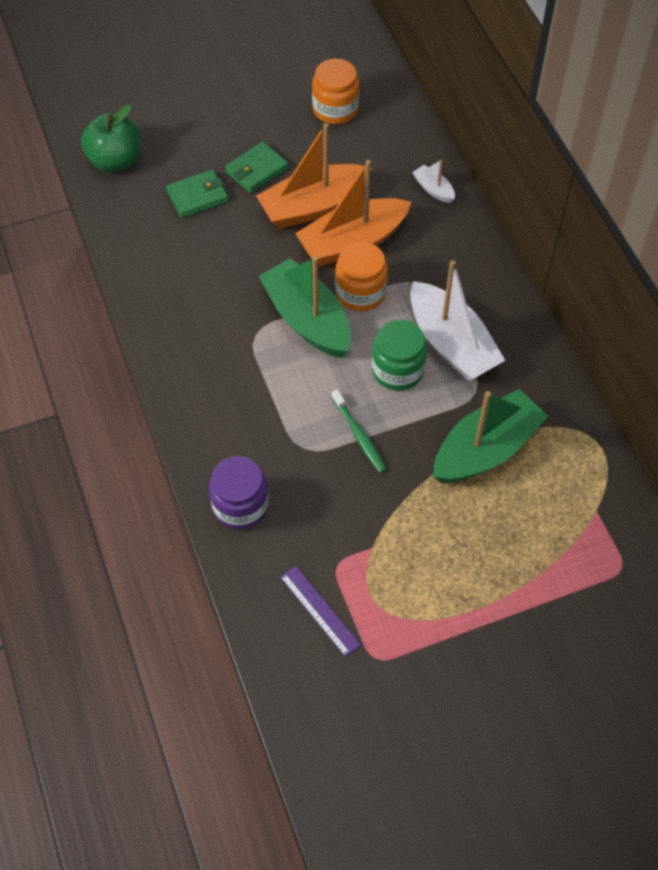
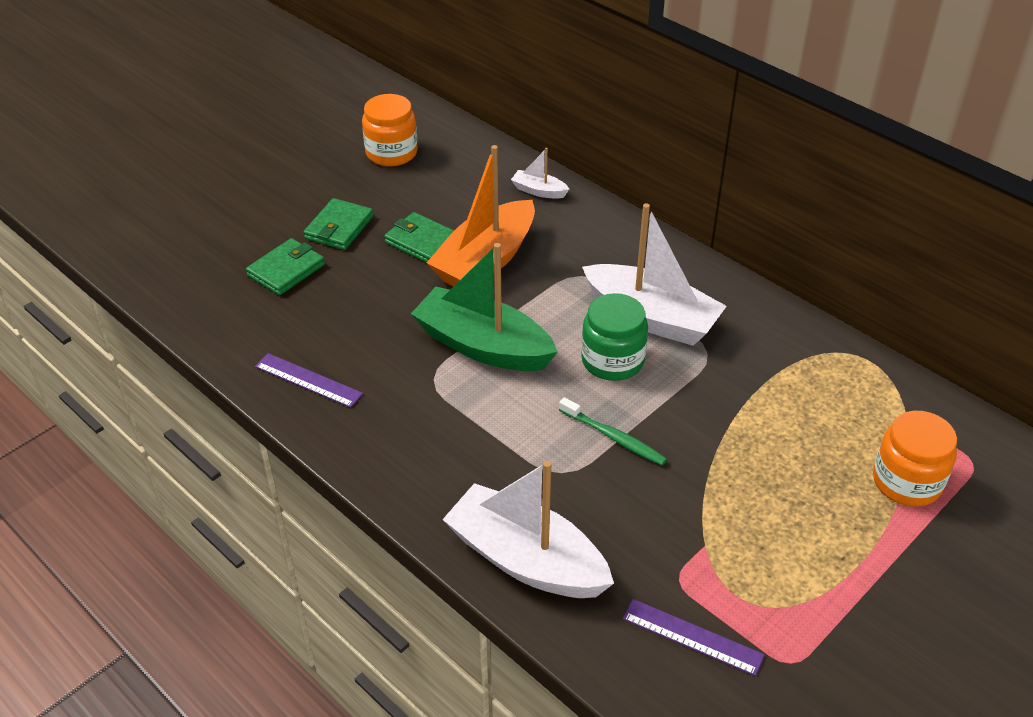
camera: 25 degrees left, 15 degrees down
(115, 161) = (169, 265): green apple -> none
(166, 301) = (308, 380): none -> purple ruler
(240, 506) = (526, 559): purple jar -> white boat
(313, 206) = (422, 242): orange boat -> green wallet
(360, 292) = (524, 302): orange jar -> orange jar (907, 481)
(486, 449) = (756, 402): green boat -> none

